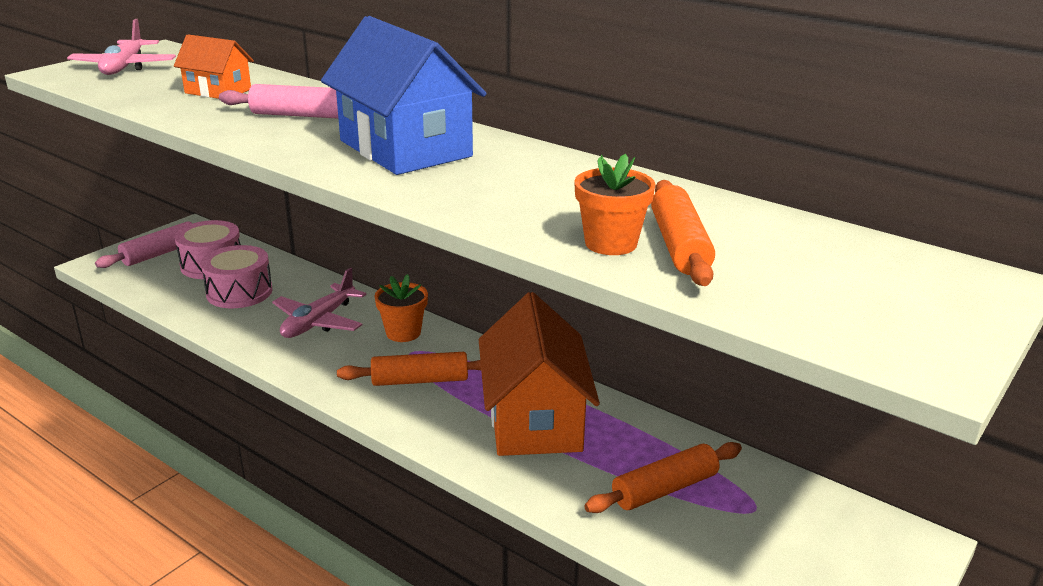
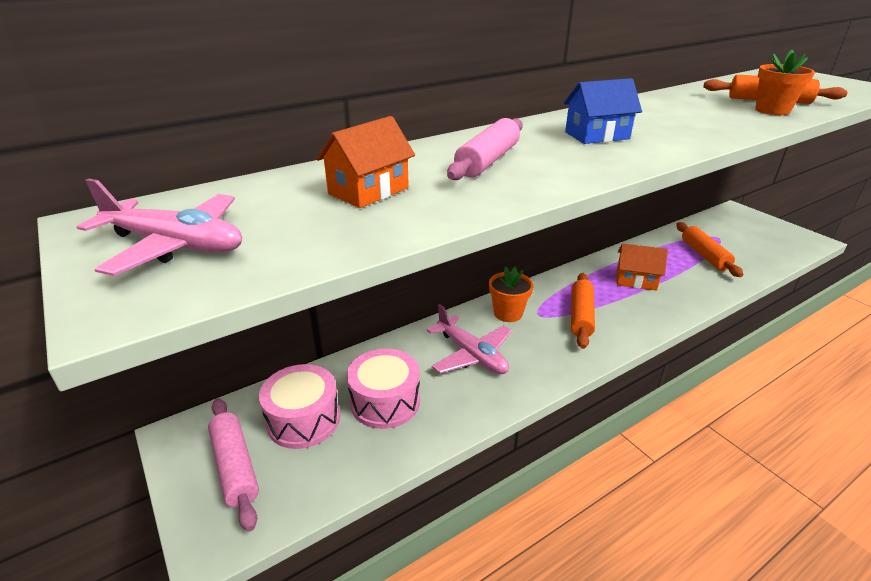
camera: 70 degrees left, 5 degrees up
(405, 148) = (597, 135): blue house -> blue house, size x0.53
(534, 420) = (636, 280): orange house -> orange house, size x0.53

